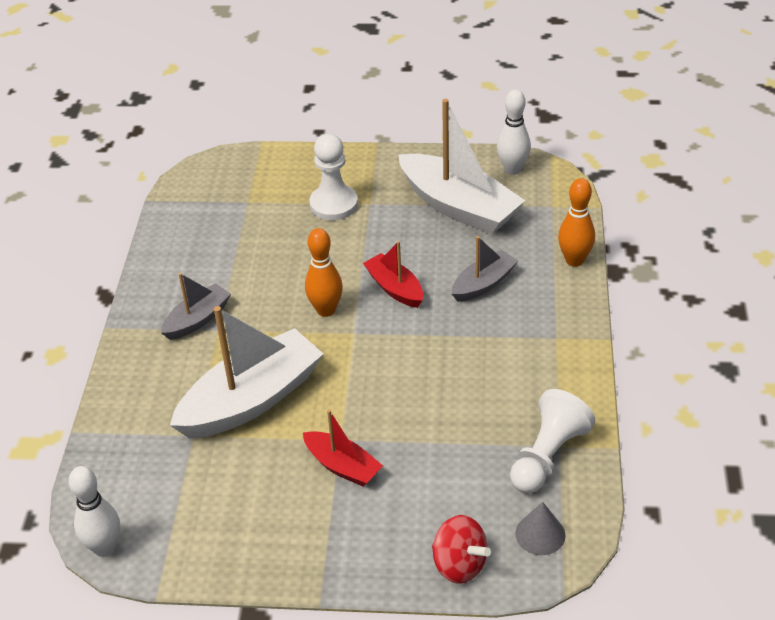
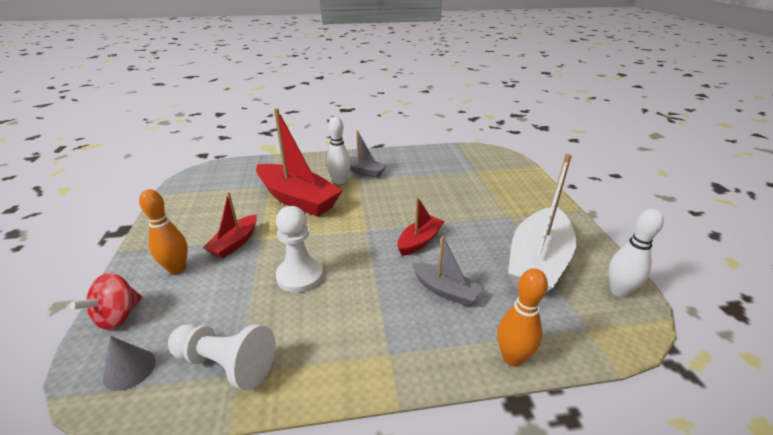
camera: 75 degrees right, 10 degrees down
(105, 548) = (192, 175): white bowling pin -> white bowling pin (339, 181)
(251, 400) = (297, 199): white boat -> red boat
(326, 310) = (385, 214): orange bowling pin -> orange bowling pin (177, 269)
(333, 204) = (496, 201): white pawn -> white pawn (300, 276)

